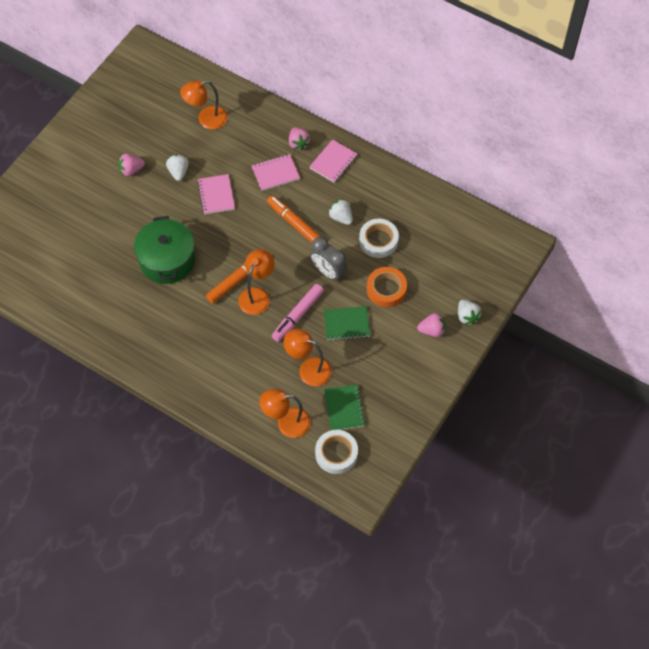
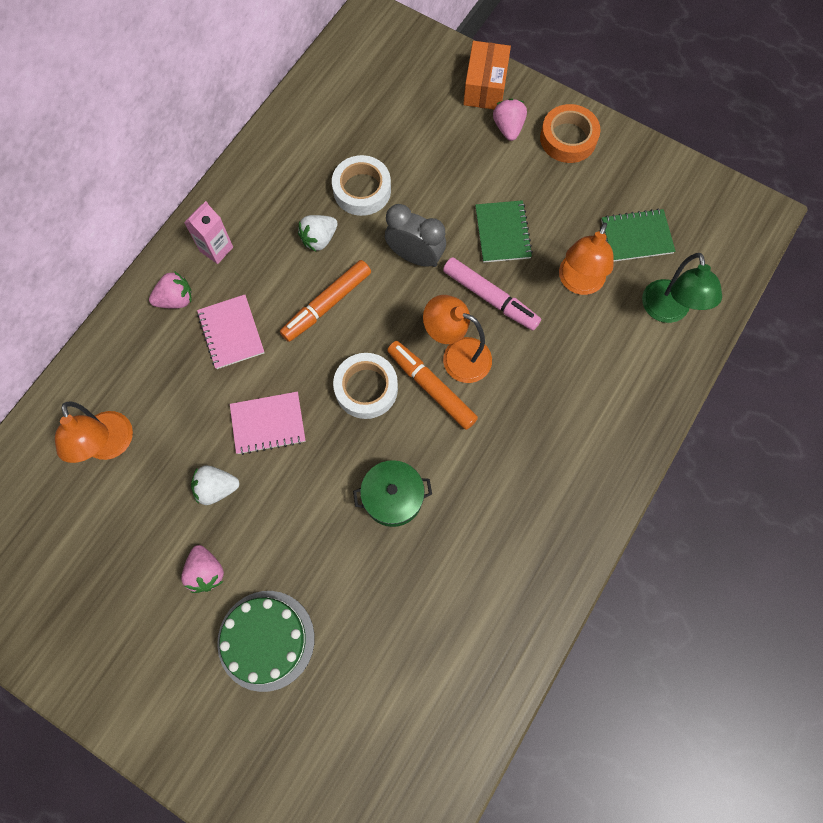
camera: 90 degrees left, 10 degrees up
(91, 200) = (266, 640): none -> green cake
(167, 260) = (393, 497): green pot -> green pot, size x0.63
(286, 423) = (667, 311): orange lamp -> green lamp
(328, 272) = (415, 256): grey clock -> grey clock turned 105 degrees counterclockwise
(333, 162) = (216, 249): pink notebook -> pink carton
(336, 454) = (706, 247): white tape -> white tape (366, 388)
(386, 289) = (444, 181): orange tape -> orange tape (568, 138)
(467, 316) = (485, 86): white strawberry -> orange box

